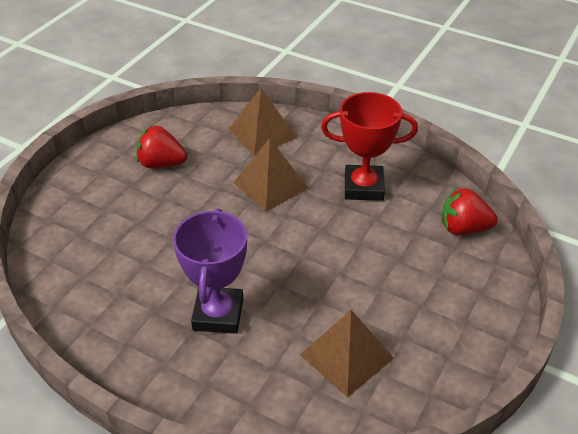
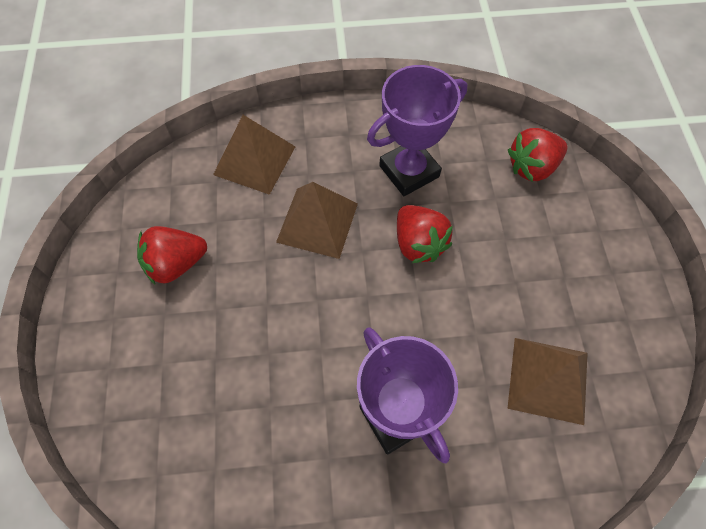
camera: 35 degrees left, 20 degrees up
(329, 230) = (418, 244): none -> red strawberry
(363, 187) = (409, 171): red trophy -> purple trophy

